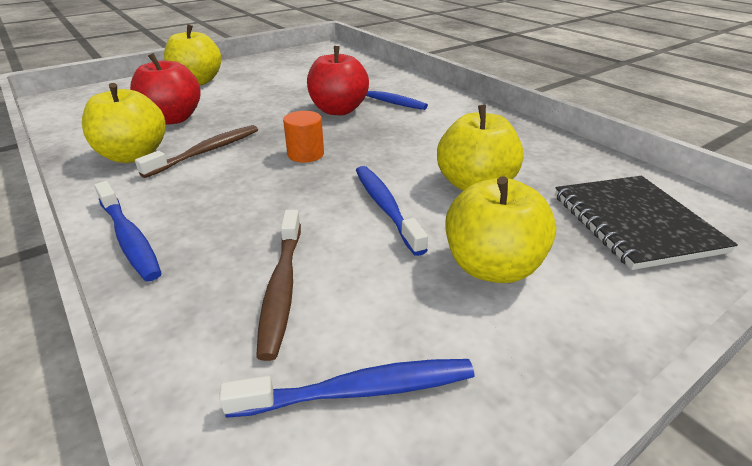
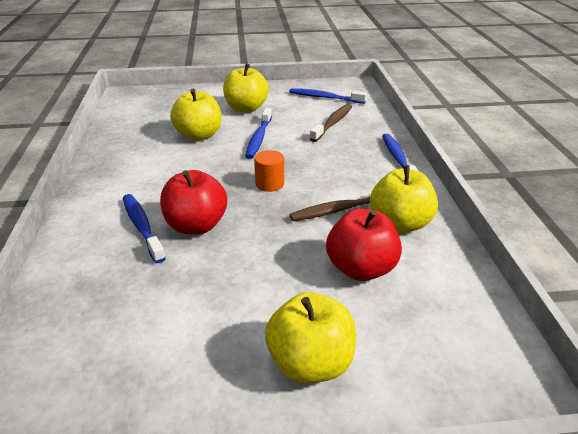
camera: 150 degrees left, 0 degrees up
(634, 223) = (164, 104): black notebook -> none

